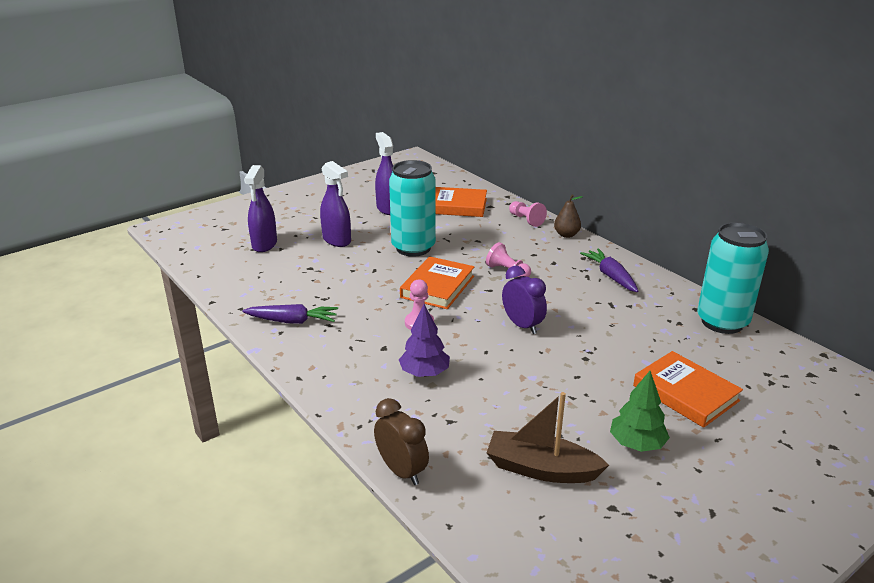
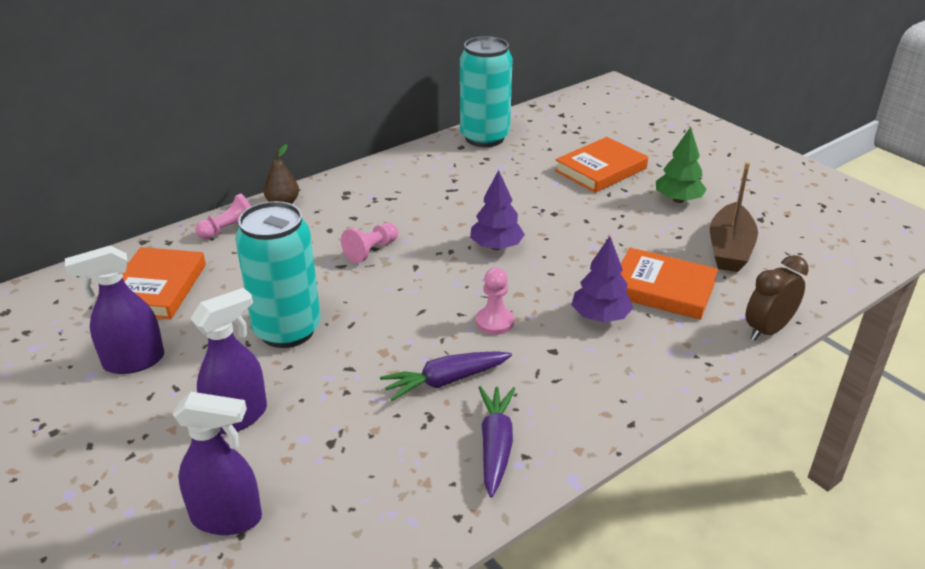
camera: 90 degrees left, 5 degrees up
(437, 287) = (405, 307): orange book -> orange book (662, 289)
(522, 325) = (496, 246): purple clock -> purple tree
(610, 276) = (391, 184): purple carrot -> purple carrot (445, 381)

